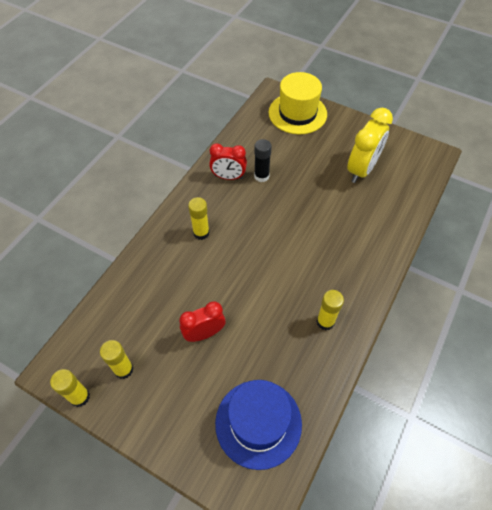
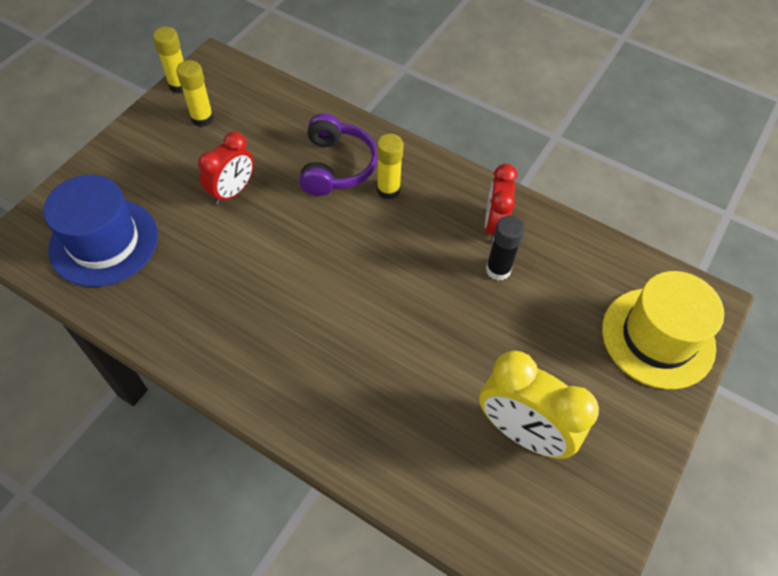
camera: 90 degrees right, 0 degrees up
(179, 265) = (336, 166): none -> purple headphones
(204, 333) = (232, 191): red clock -> red clock turned 60 degrees clockwise
(325, 322) = (223, 331): yellow glue stick -> none

